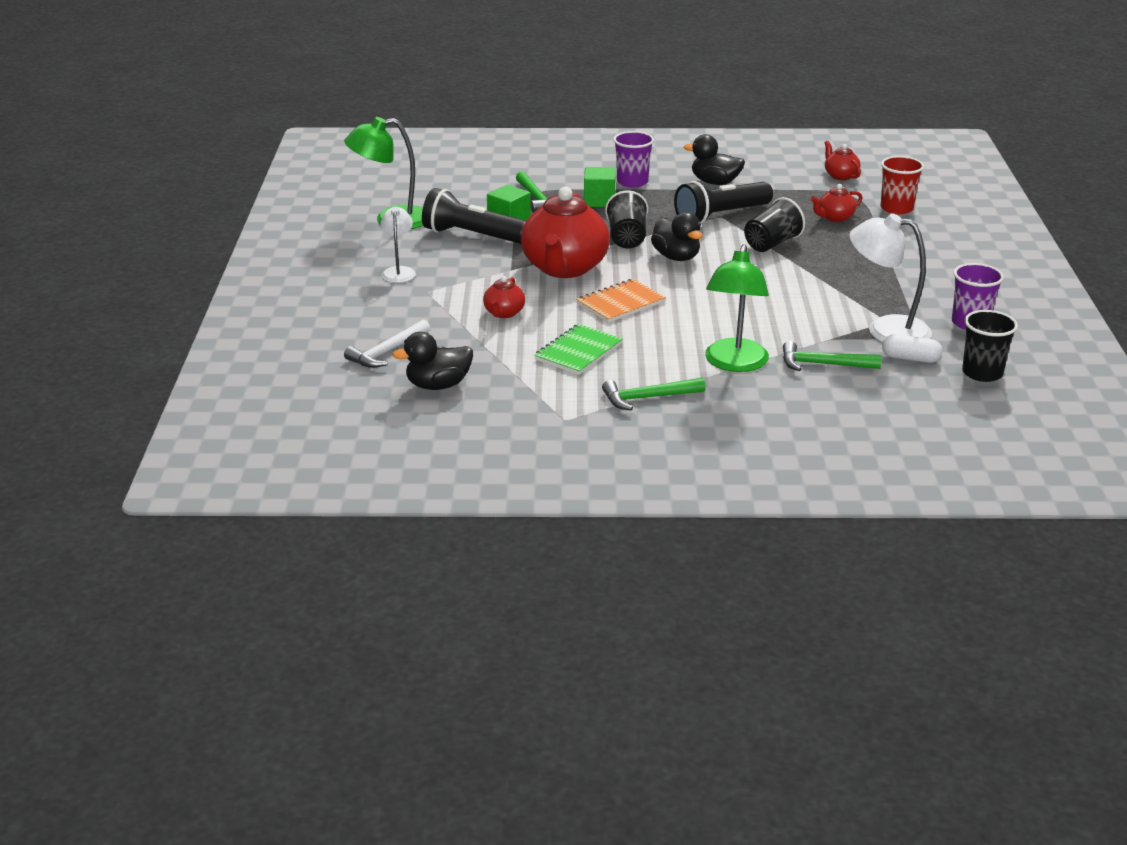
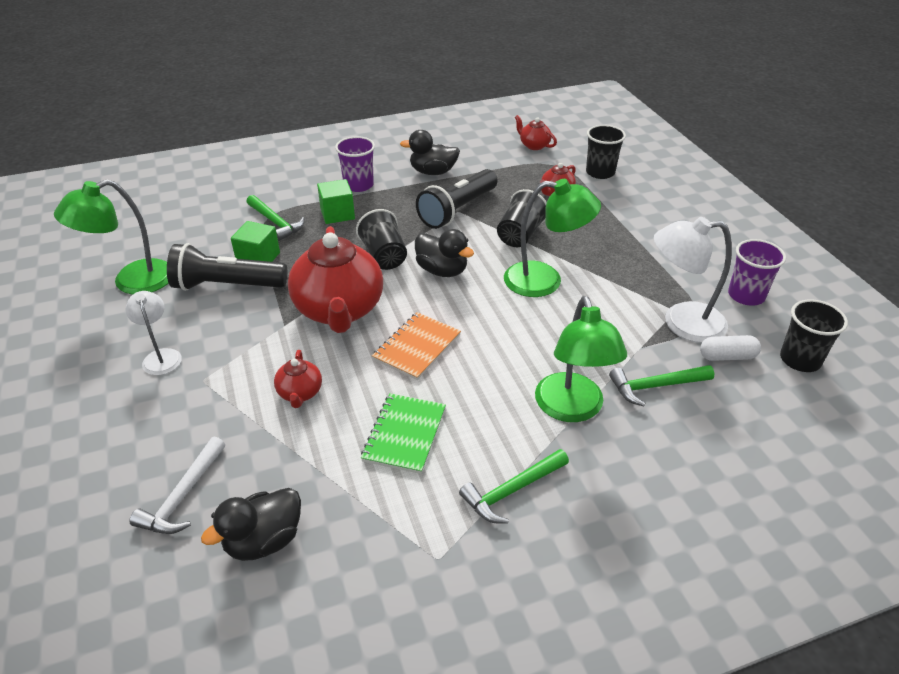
camera: 20 degrees left, 10 degrees up
(772, 280) = (545, 281): none -> green lamp
(896, 208) = (600, 172): red cup -> black cup

